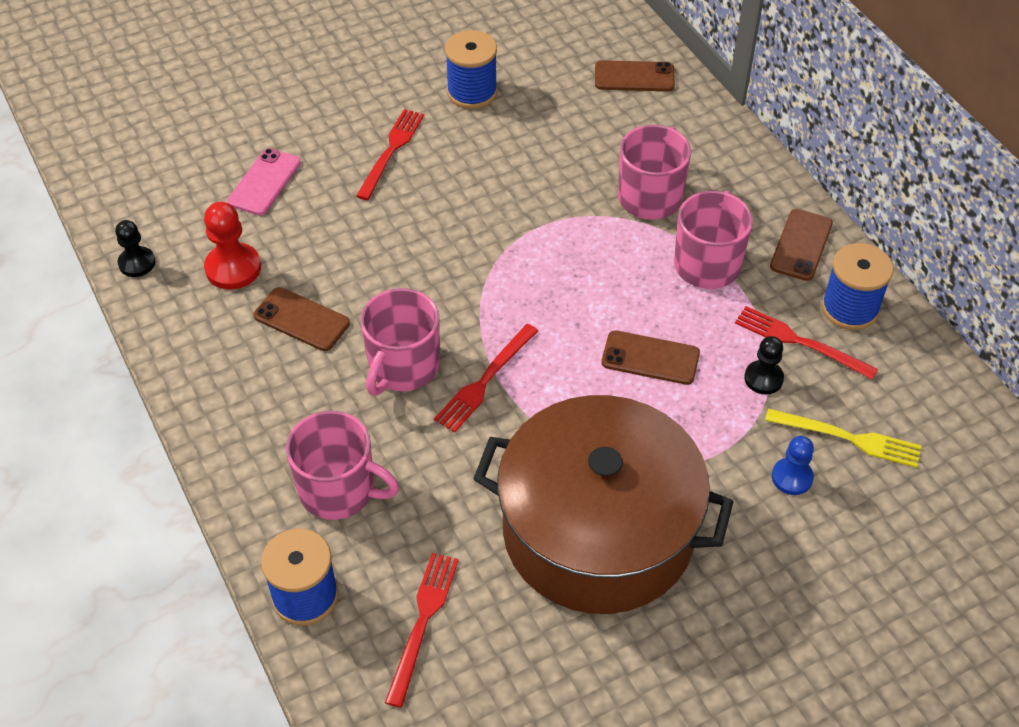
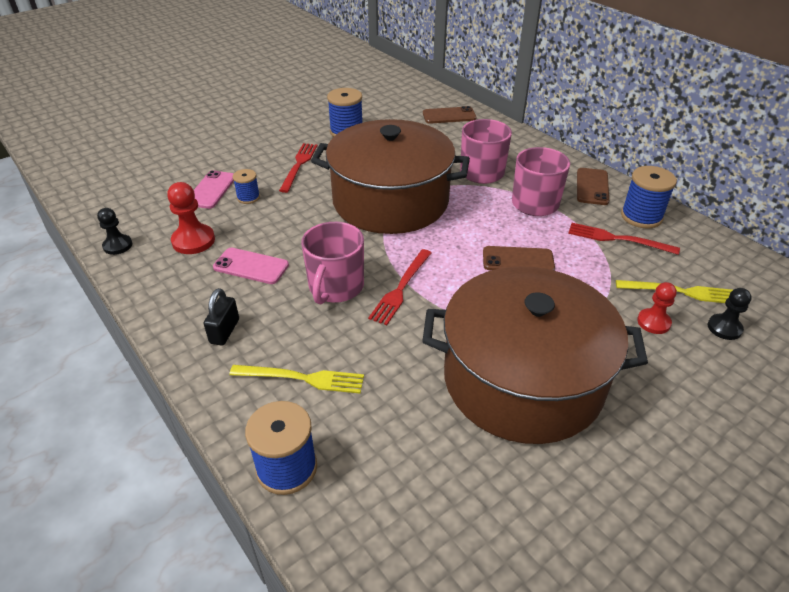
camera: 10 degrees left, 10 degrees down
(258, 412) = (224, 331): none -> black padlock
(302, 319) = (251, 266): brown phone -> pink phone
(313, 202) = (248, 197): none -> blue spool
(339, 490) = (301, 378): pink mug -> yellow fork
(422, 623) = (397, 475): red fork -> none
(506, 233) = (390, 201): none -> brown pot
(763, 378) = (603, 263): black pawn -> black pawn (724, 328)
(792, 477) = (653, 322): blue pawn -> red pawn

